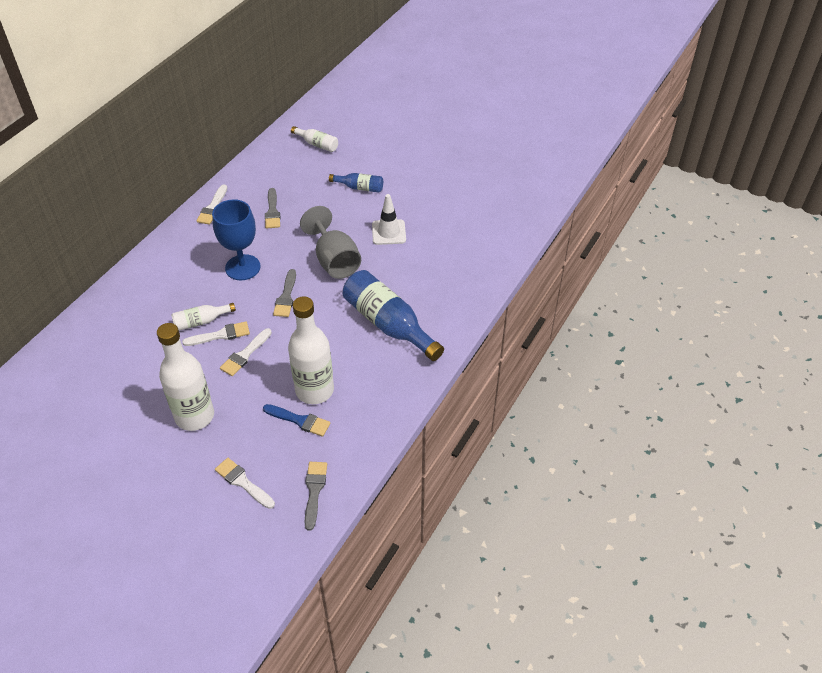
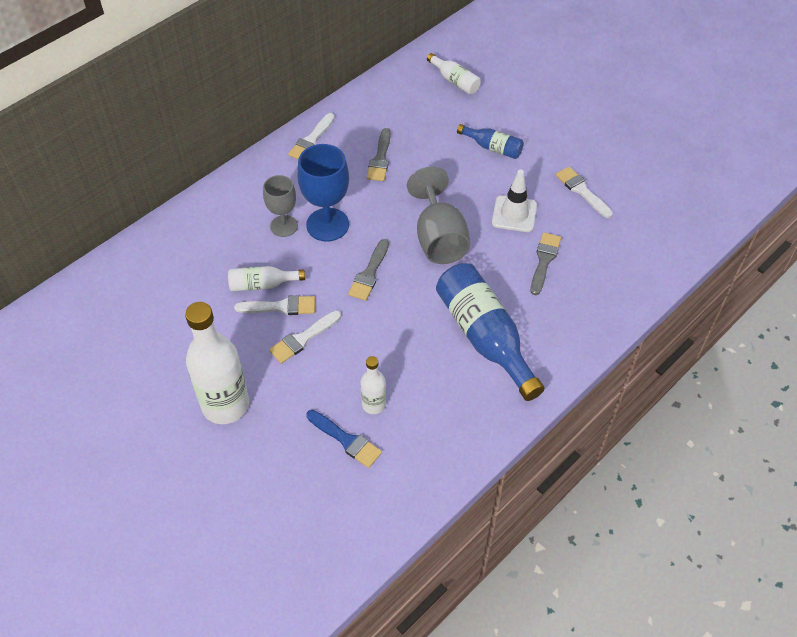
camera: 15 degrees right, 5 degrees up
(207, 275) = (284, 226): none -> grey goblet
(243, 482) = (260, 504): white brush -> white brush (582, 191)
(314, 390) = (373, 404): white bottle -> white bottle, size x0.50
(314, 491) = (341, 537): grey brush -> grey brush (544, 260)

